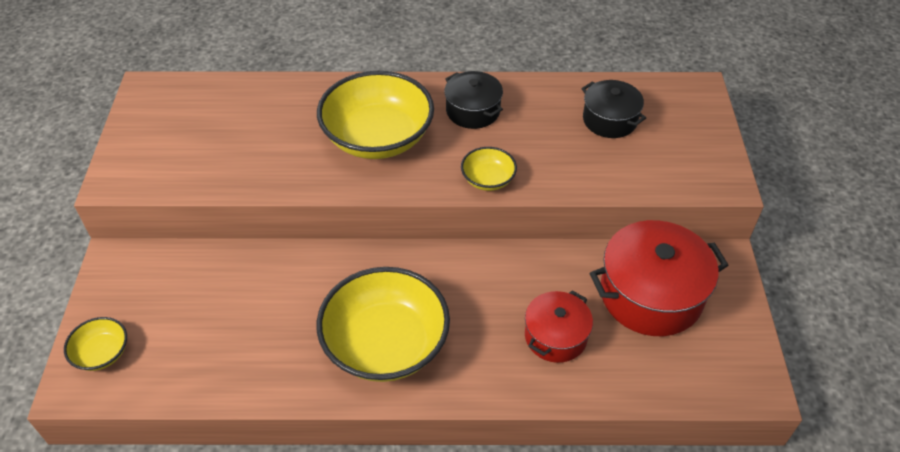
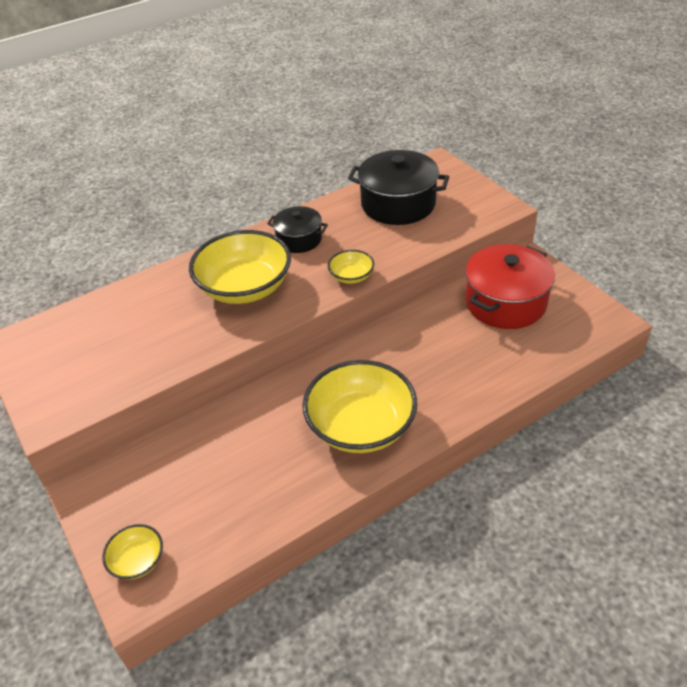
camera: 30 degrees left, 5 degrees down
(555, 336) = (470, 358): red pot -> none
(610, 120) = (398, 204): black pot -> black pot, size x1.70

